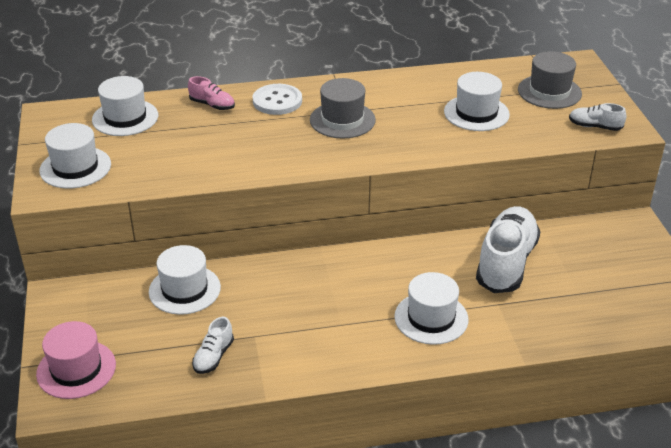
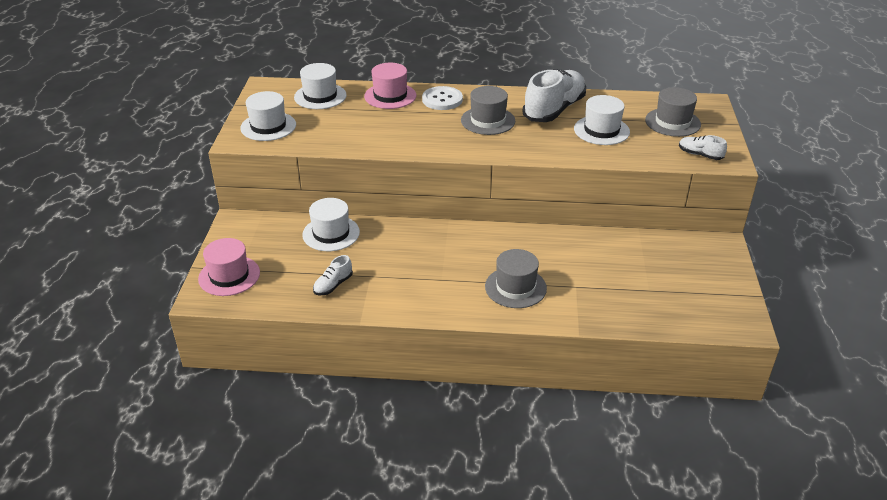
camera: 15 degrees right, 0 degrees up
(212, 105) = (390, 96): pink shoe -> pink hat
(431, 318) = (515, 287): white hat -> grey hat
(506, 263) = (596, 256): white shoe -> white shoe (554, 110)

